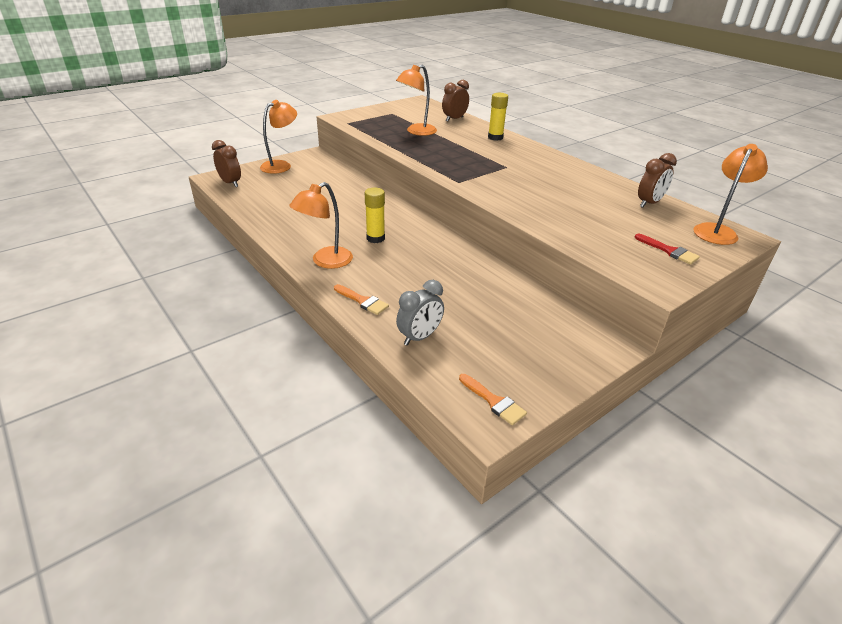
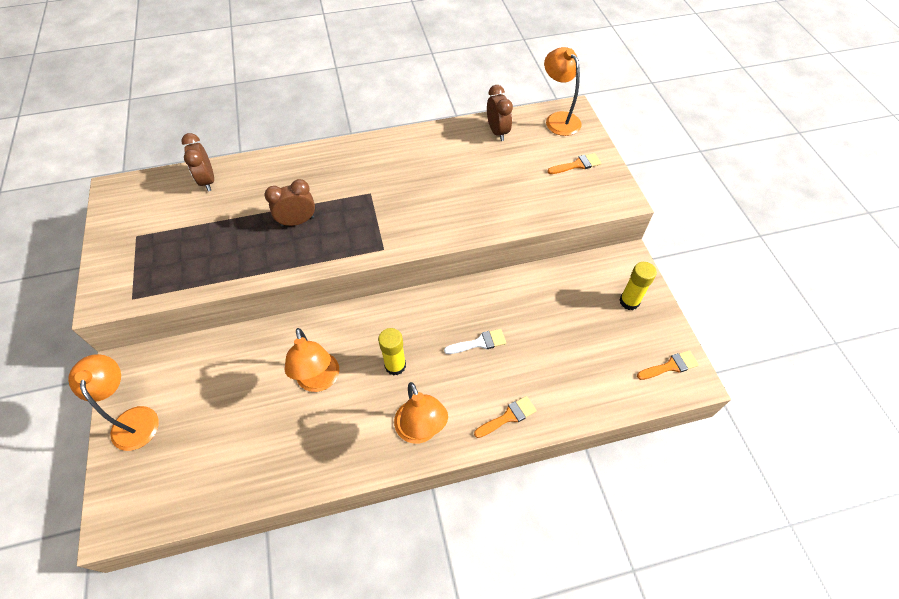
camera: 65 degrees left, 20 degrees up
(230, 183) = (148, 502): brown clock -> brown clock (297, 221)
(416, 132) = (220, 233): orange lamp -> orange lamp (319, 381)
(419, 337) = (579, 387): grey clock -> none
(426, 271) = (479, 343): none -> white brush
(495, 137) = (290, 168): yellow glue stick -> yellow glue stick (629, 301)
(669, 251) = (577, 165): red brush -> orange brush

